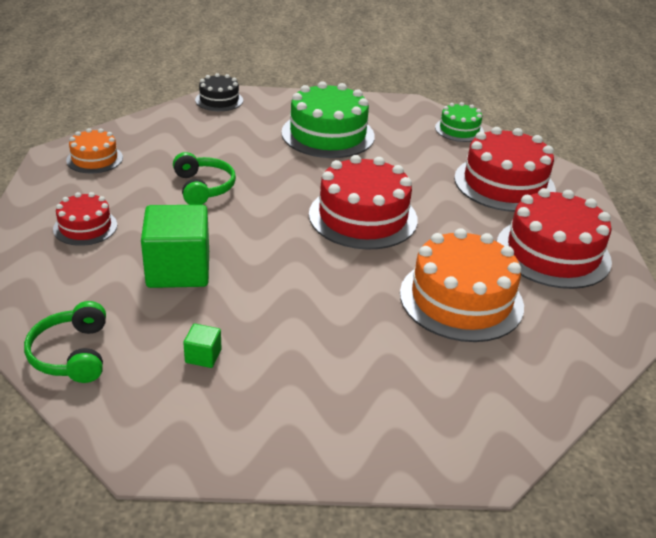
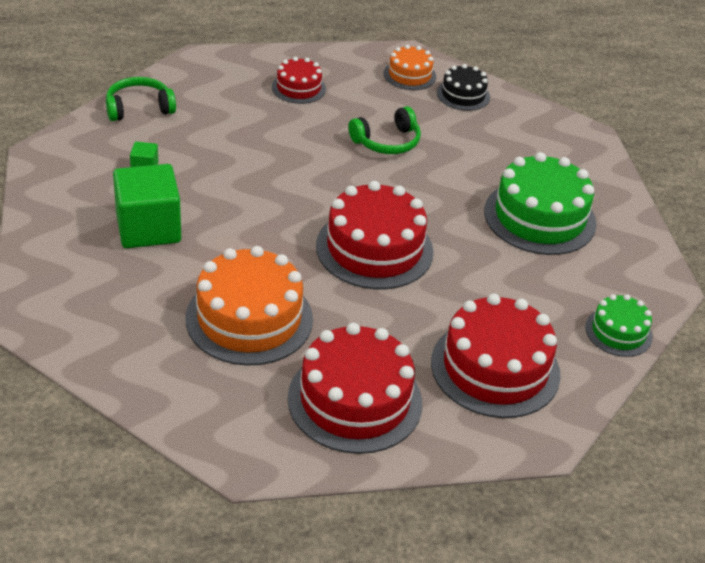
camera: 80 degrees right, 5 degrees up
(178, 270) = (251, 143): green cube -> green cube (148, 228)
(219, 100) = (573, 133): black cake -> black cake (463, 95)

